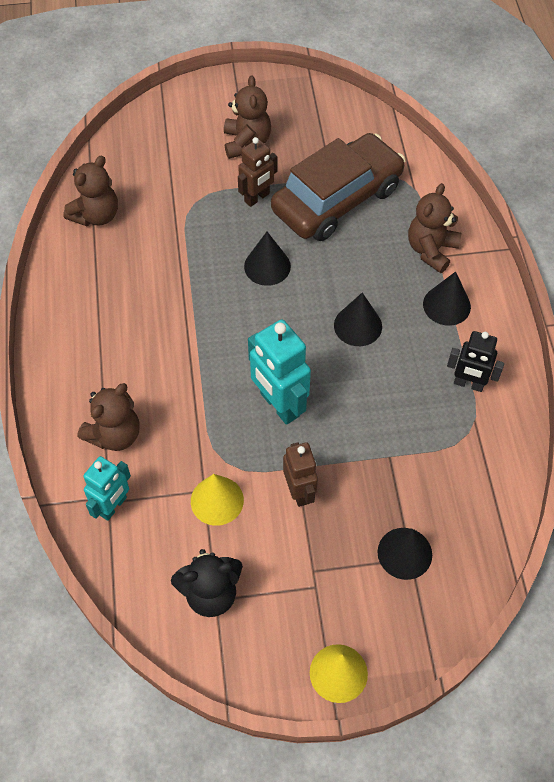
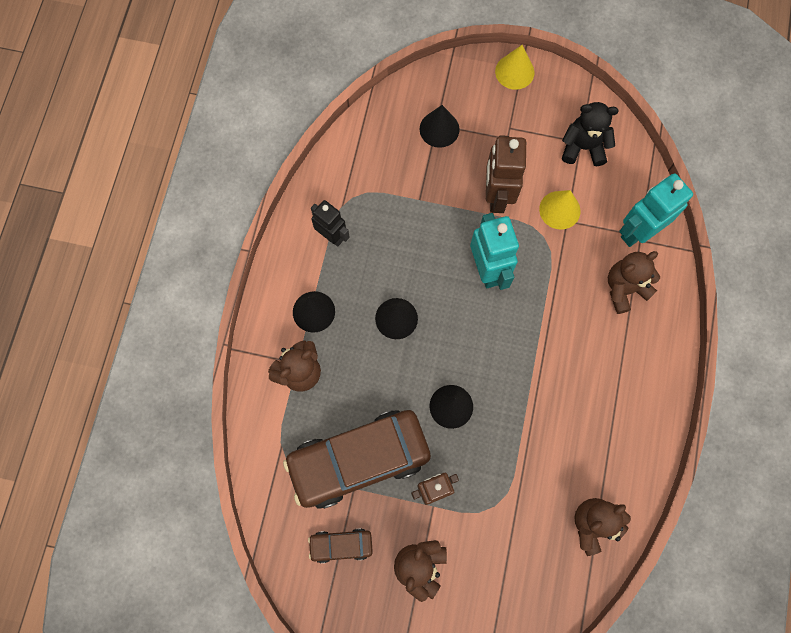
camera: 160 degrees left, 15 degrees up
(113, 506) = (638, 231): turquoise robot -> turquoise robot, size x1.54
(299, 491) = (496, 196): brown robot -> brown robot, size x1.54
(322, 137) = (341, 545): none -> brown car

